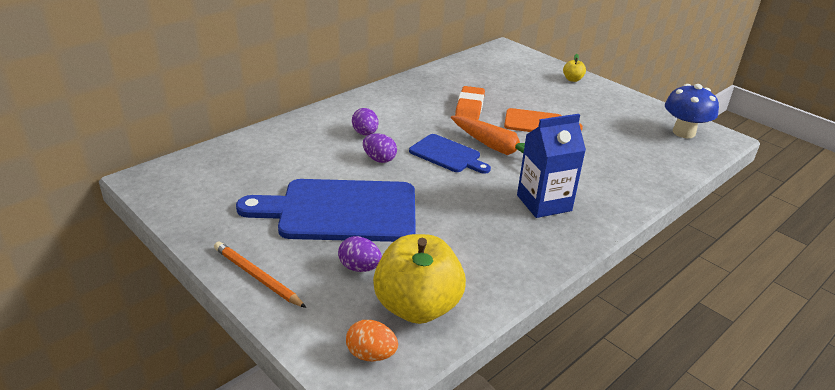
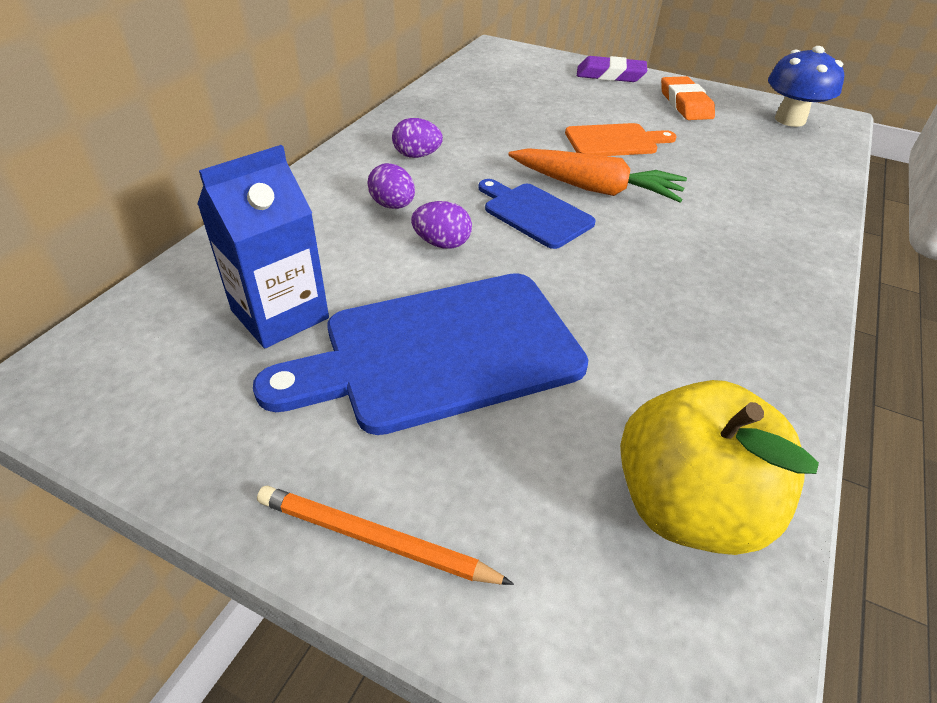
camera: 20 degrees left, 10 degrees up
(359, 268) = (543, 456): purple egg -> purple egg (417, 156)
(371, 355) = (689, 647): orange egg -> none
(447, 155) = (534, 213): blue cutting board -> blue cutting board turned 150 degrees counterclockwise
(469, 107) = (512, 136): orange eraser -> orange eraser (685, 104)
(544, 203) = (717, 258): blue carton -> blue carton (280, 314)
(572, 79) = (610, 75): yellow apple -> purple eraser

